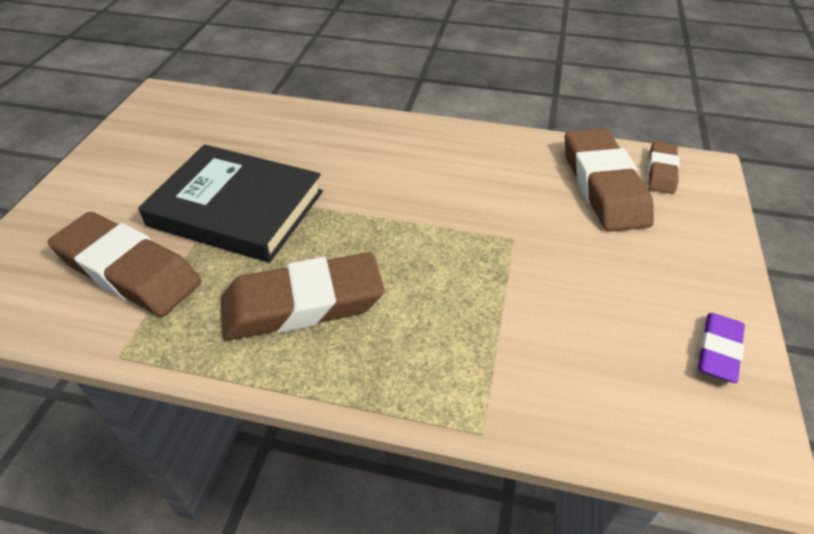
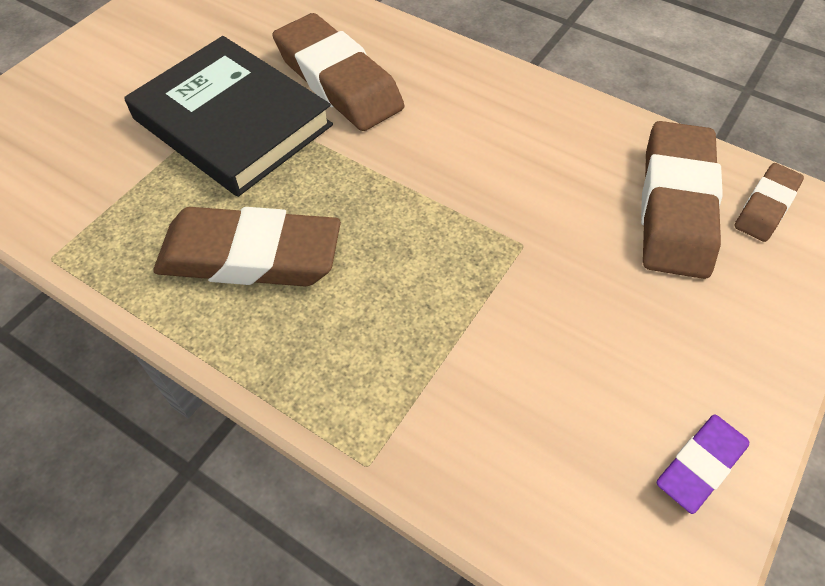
camera: 20 degrees right, 10 degrees up
(129, 271) = (97, 166): brown eraser -> brown eraser (338, 80)

